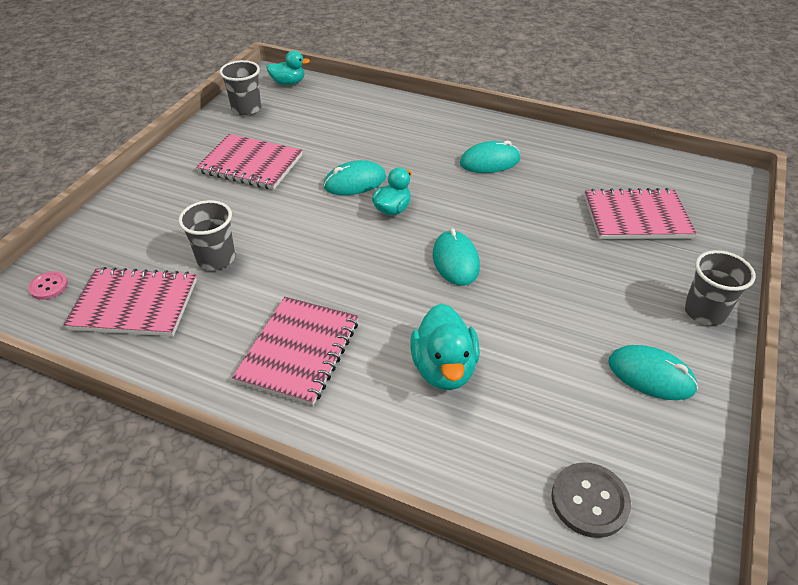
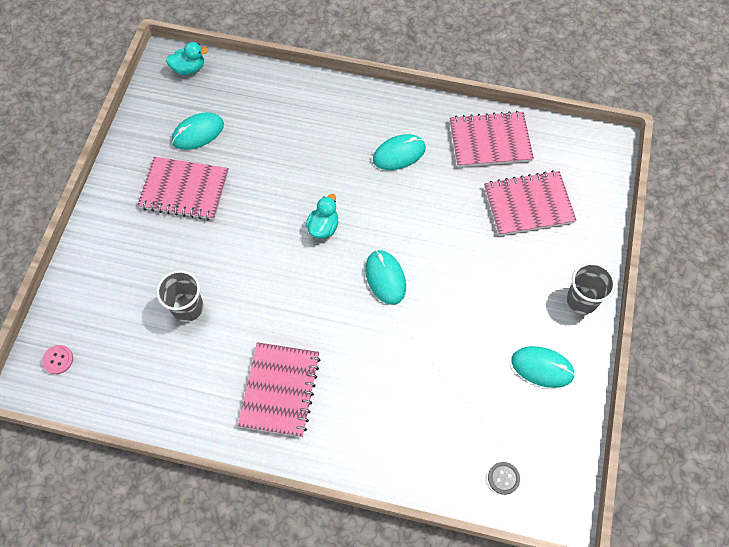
camera: 10 degrees left, 20 degrees up
(135, 304) = (136, 366): pink notebook -> pink notebook (490, 141)
(246, 109) = (158, 113): grey cup -> none
(355, 182) = (284, 198): turquoise mouse -> turquoise mouse (198, 133)
(444, 368) = (391, 387): turquoise duck -> none
(589, 501) = (503, 478): grey button -> grey button, size x0.62

